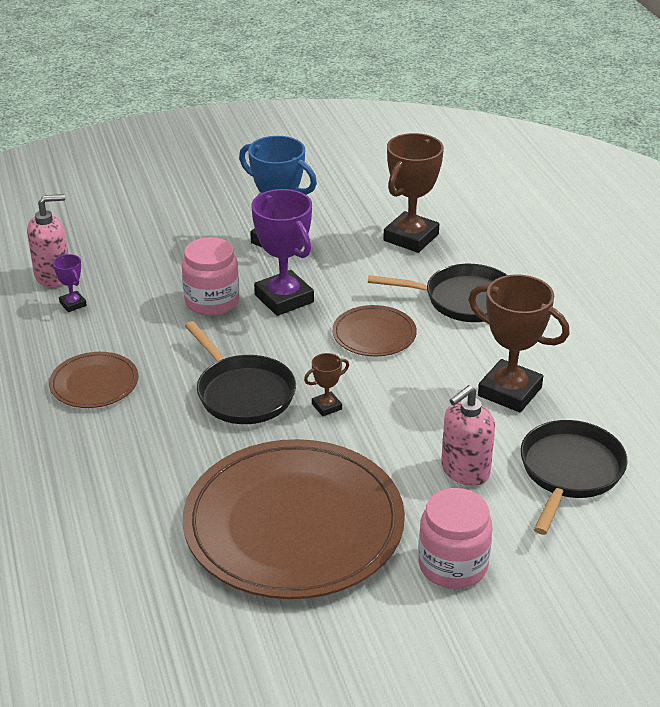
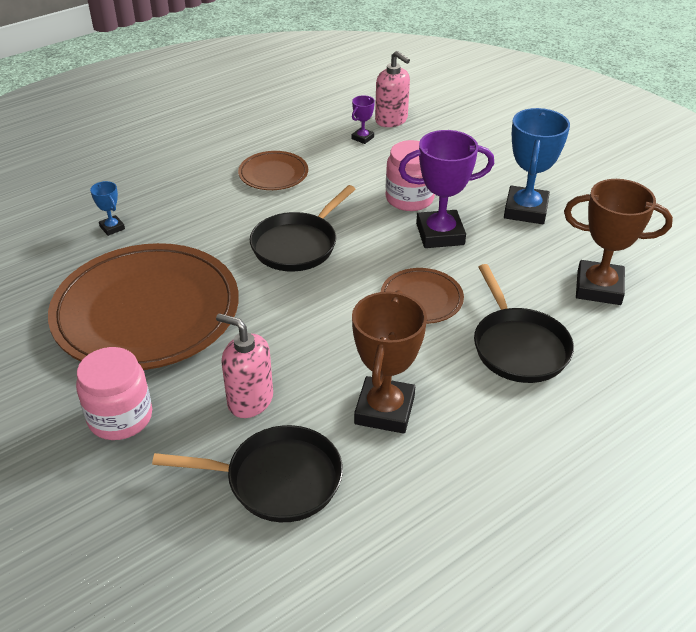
camera: 70 degrees right, 5 degrees up
(113, 534) = (112, 228): none -> blue trophy
(284, 298) = (440, 234): purple trophy -> purple trophy turned 45 degrees clockwise
(326, 406) = (302, 294): brown trophy -> none

